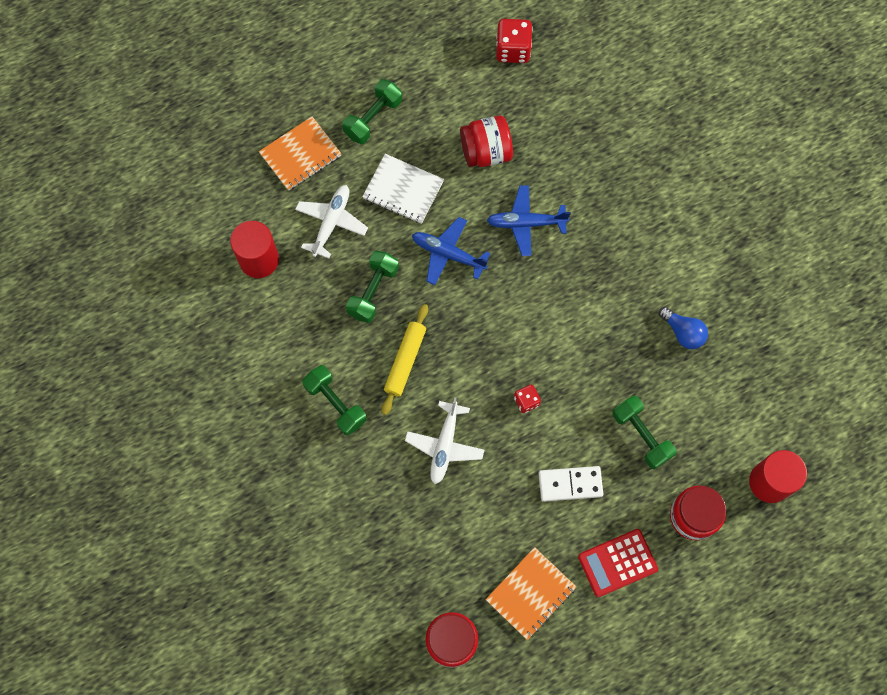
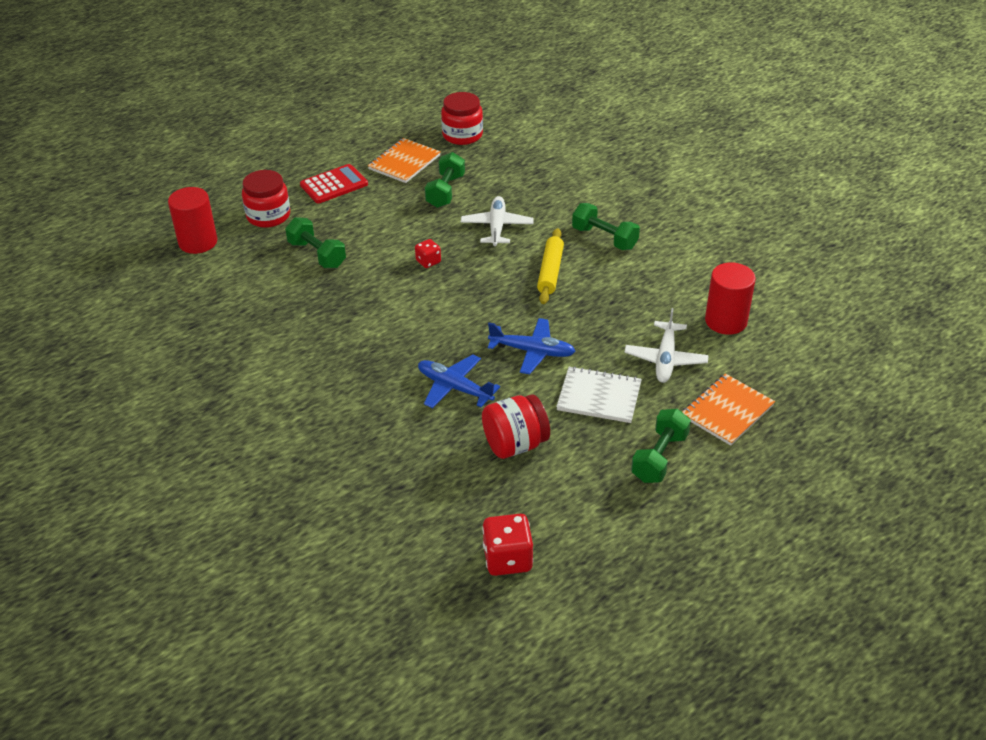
camera: 170 degrees right, 30 degrees down
(373, 291) = (600, 314): green dumbbell -> green dumbbell (445, 191)
(526, 223) = (454, 387): blue plane -> blue plane turned 135 degrees counterclockwise
(570, 484) = (379, 219): white domino -> none
(683, 332) = (277, 326): blue light bulb -> none

